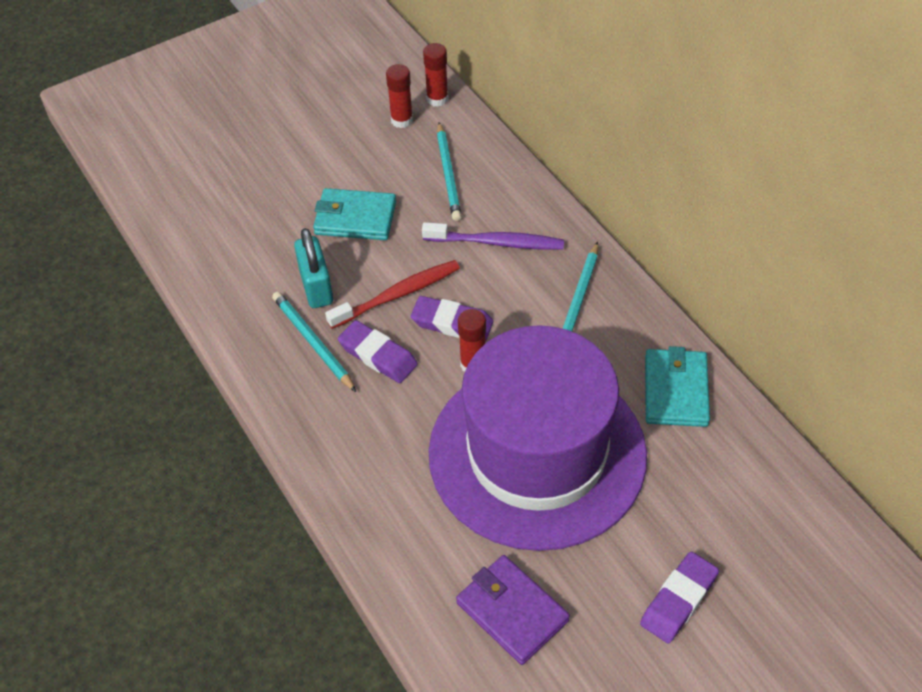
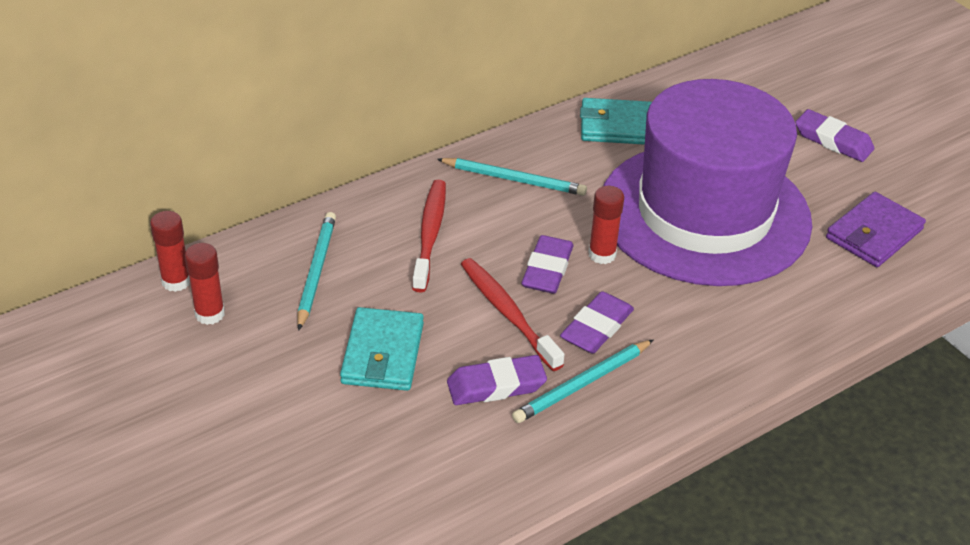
camera: 95 degrees left, 10 degrees down
(316, 287) = (496, 385): turquoise padlock -> purple eraser
(448, 174) = (316, 271): turquoise pencil -> turquoise pencil turned 75 degrees counterclockwise
(496, 242) = (430, 234): purple toothbrush -> red toothbrush

